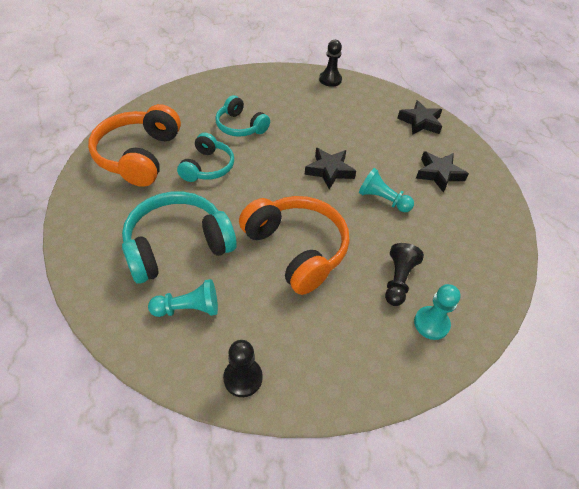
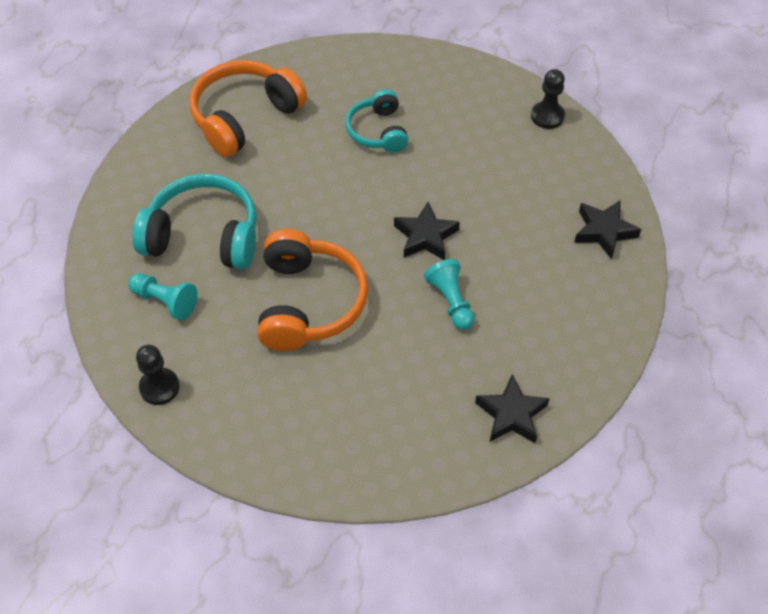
camera: 40 degrees right, 5 degrees up
(207, 167) = (301, 165): turquoise headphones -> none
(398, 280) = (377, 392): black pawn -> none
(431, 323) = (366, 450): turquoise pawn -> none
(438, 174) = (551, 308): black star -> black star (511, 414)

